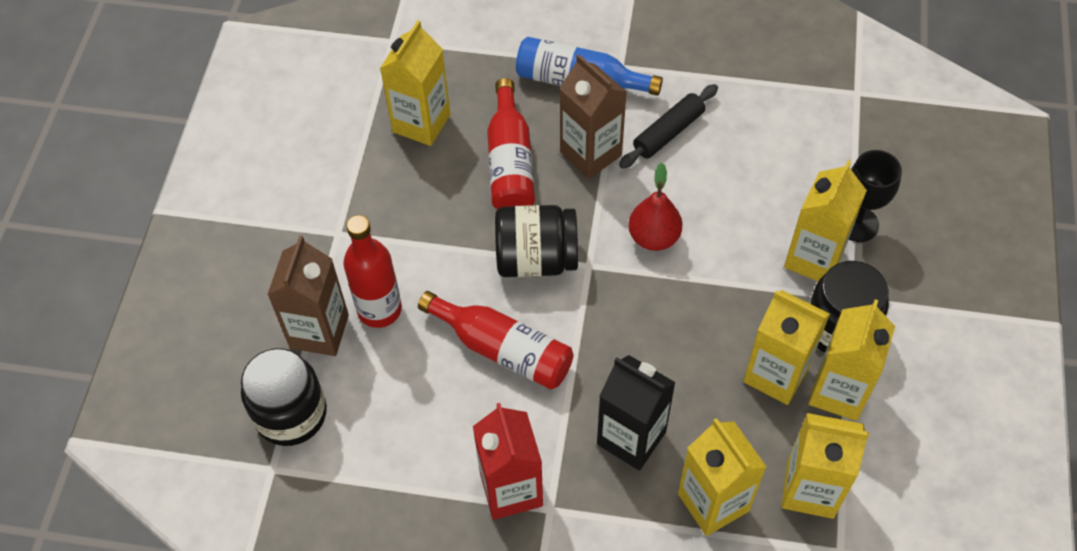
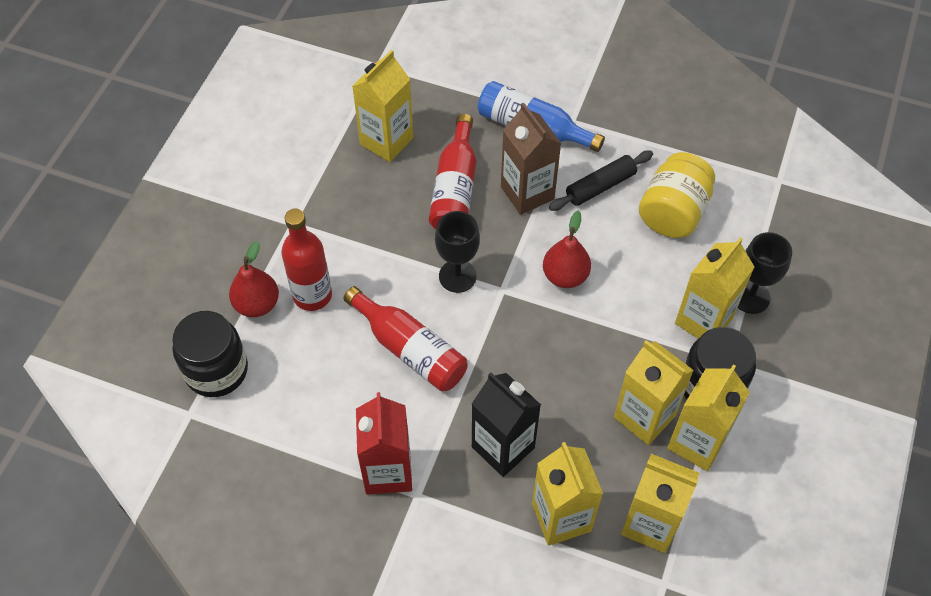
camera: 10 degrees right, 0 degrees up
(319, 331) = (257, 304): brown carton -> red pear
(536, 259) = (457, 276): black jar -> black goblet
(753, 147) = (673, 212): none -> yellow jar

